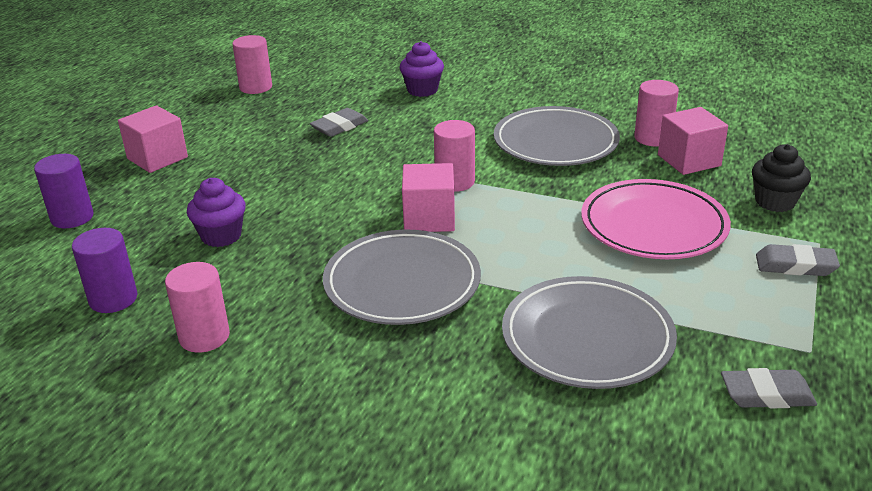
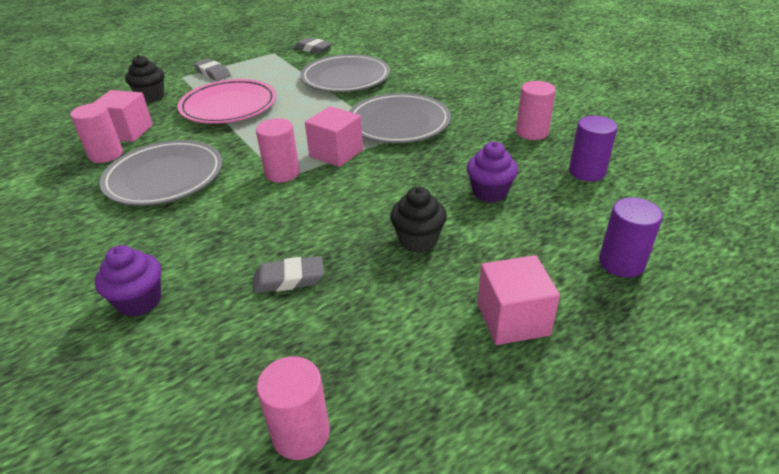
camera: 145 degrees left, 5 degrees up
(263, 176) = (418, 240): none -> black cupcake

